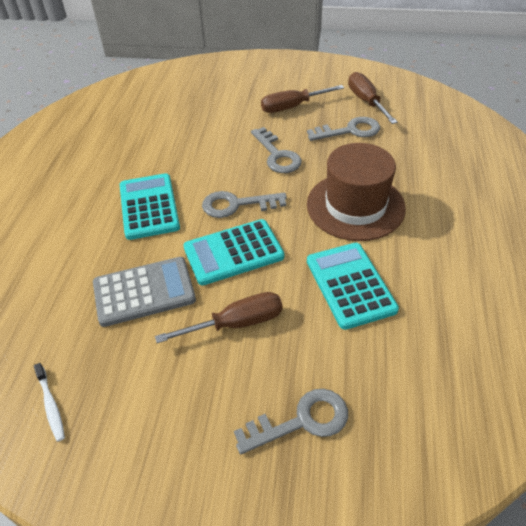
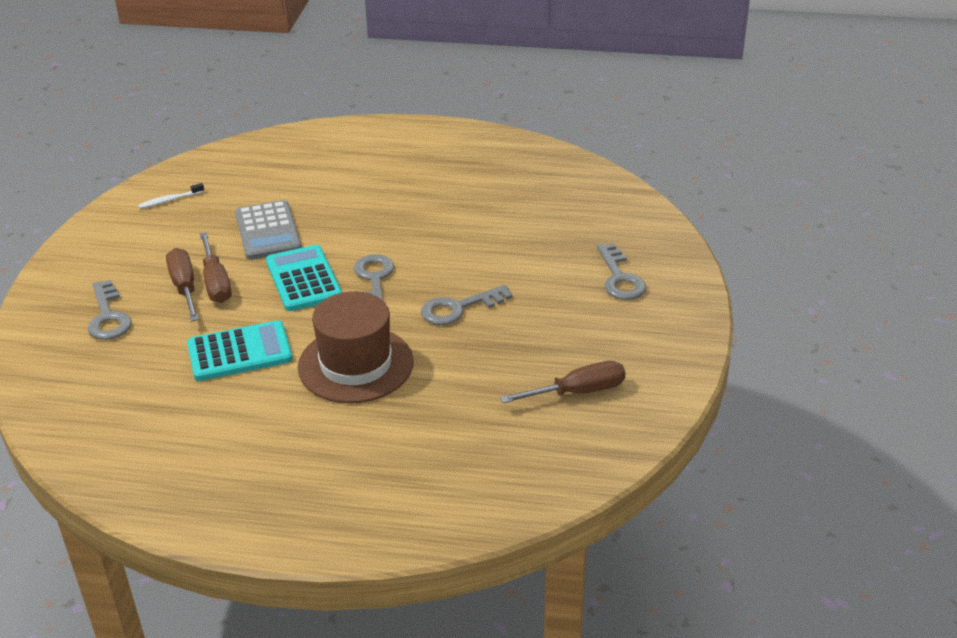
camera: 90 degrees right, 10 degrees down
(149, 207) = (382, 225): turquoise calculator -> none
(293, 106) = (565, 323): brown screwdriver -> brown screwdriver (185, 287)
(350, 131) = (505, 371): grey key -> grey key (620, 278)

